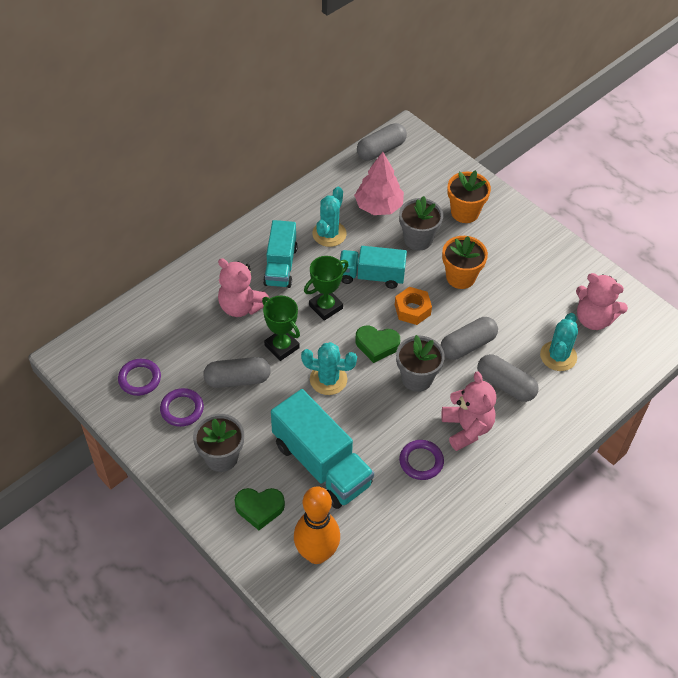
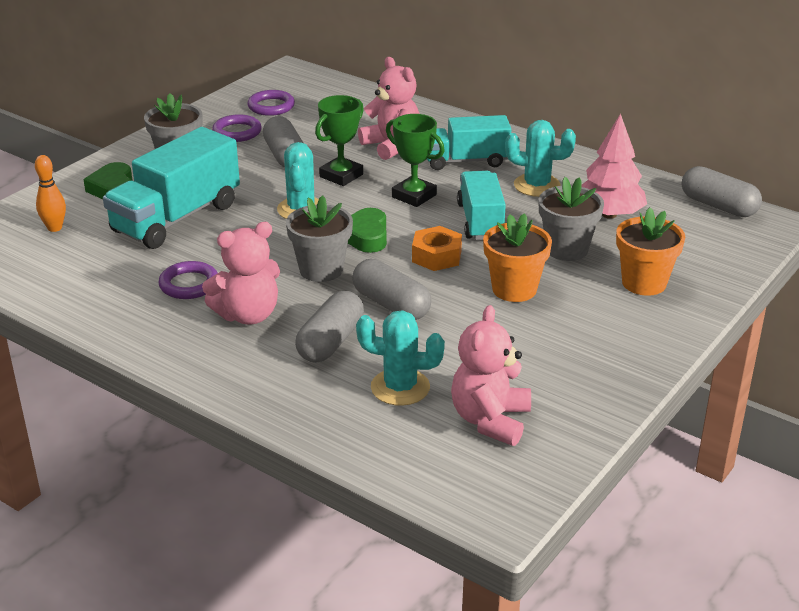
camera: 80 degrees right, 20 degrees down
(241, 306) = (392, 145): pink teddy bear -> pink teddy bear turned 120 degrees clockwise
(316, 553) = (54, 228): orange bowling pin -> orange bowling pin, size x0.53

